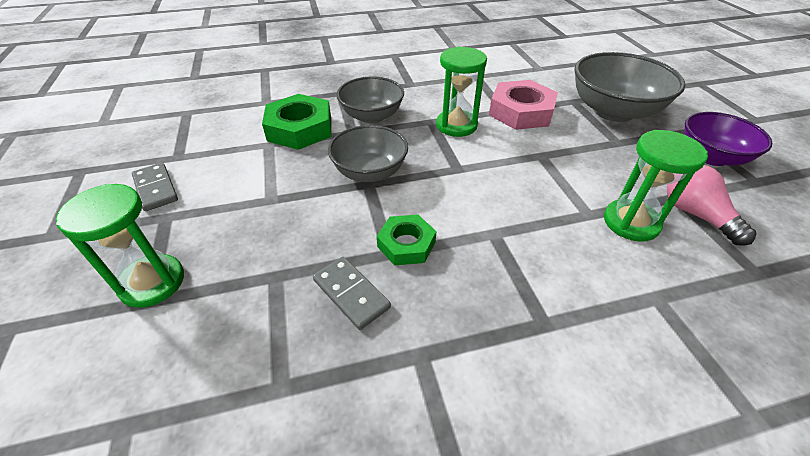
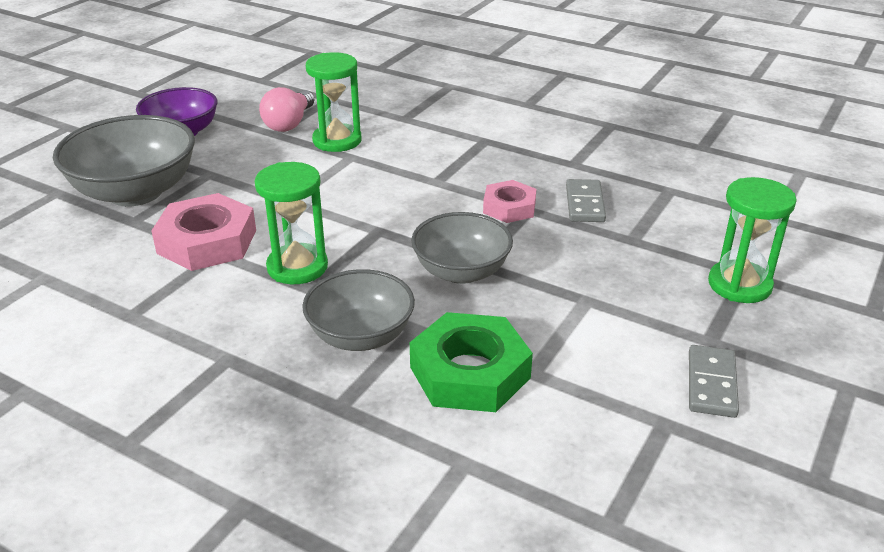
camera: 135 degrees left, 10 degrees down
(406, 244) = (509, 207): green nut -> pink nut

